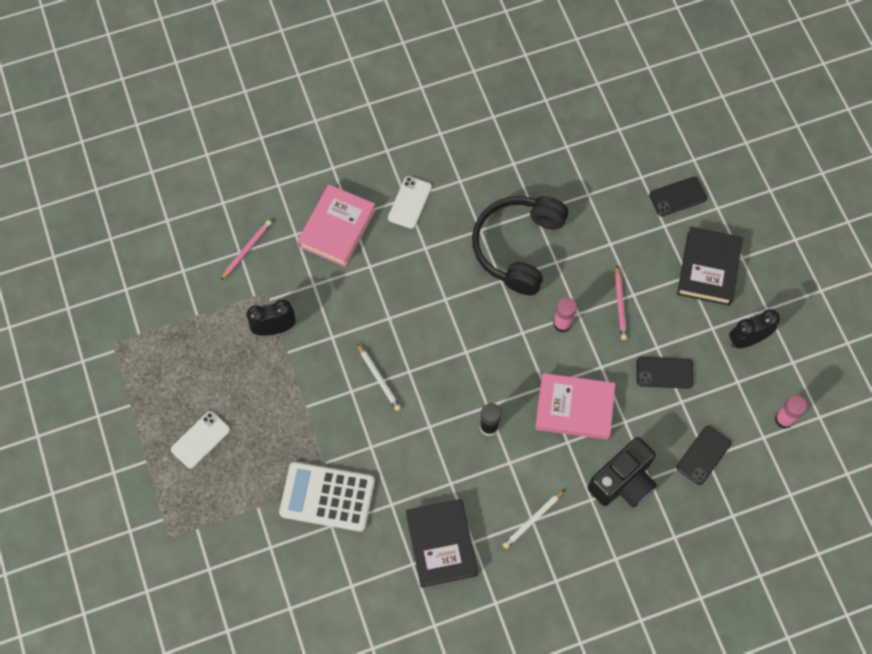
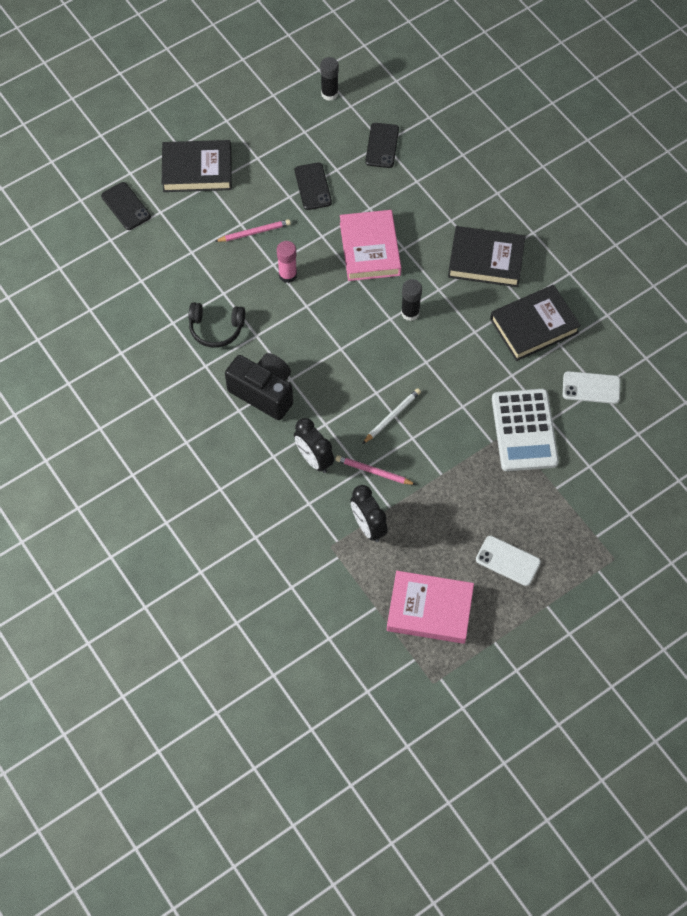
camera: 105 degrees left, 5 degrees down
(247, 250) = (287, 580): pink pencil -> pink pencil (373, 472)
(337, 228) = (238, 498): pink book -> pink book (429, 609)
(409, 202) = (190, 437): white phone -> white phone (591, 388)
(517, 247) = (216, 329): black headphones -> black headphones, size x0.55
(533, 520) = (486, 260): white pencil -> black book
(623, 481) = (426, 199): black camera -> black camera (264, 392)
(703, 455) = (382, 145): black phone -> black phone turned 75 degrees clockwise
(747, 339) = (261, 130): black clock -> black clock (314, 459)
(784, 419) = (329, 93): pink glue stick -> black glue stick

